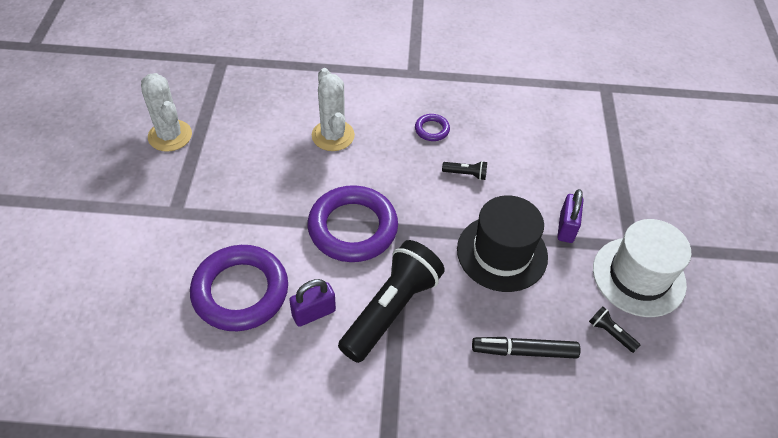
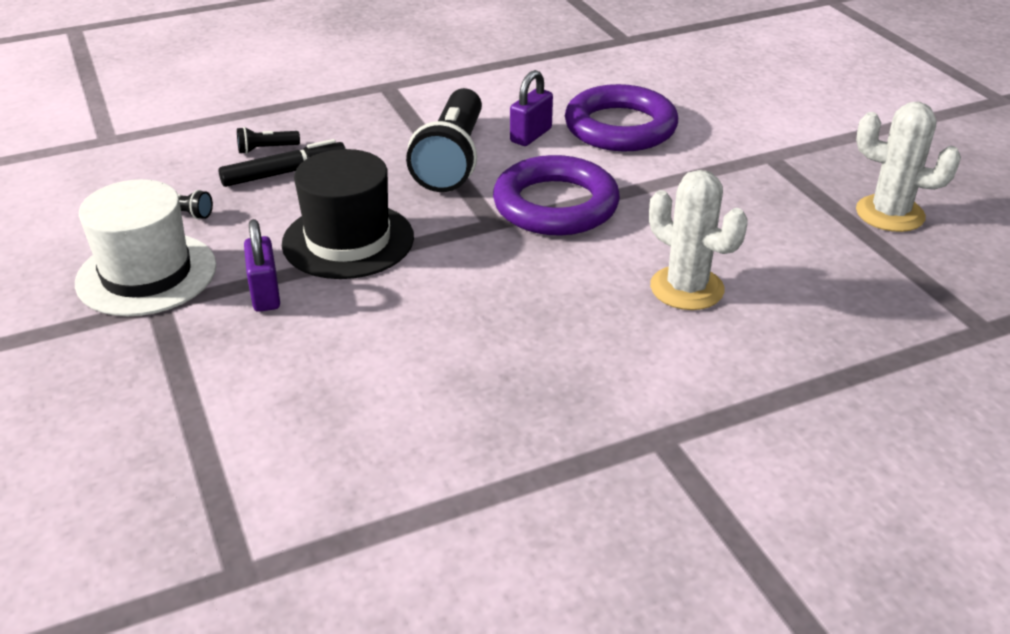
camera: 155 degrees right, 15 degrees down
(432, 129) = (547, 351): purple ring -> none
(466, 174) = (449, 309): black flashlight -> black flashlight (266, 149)

